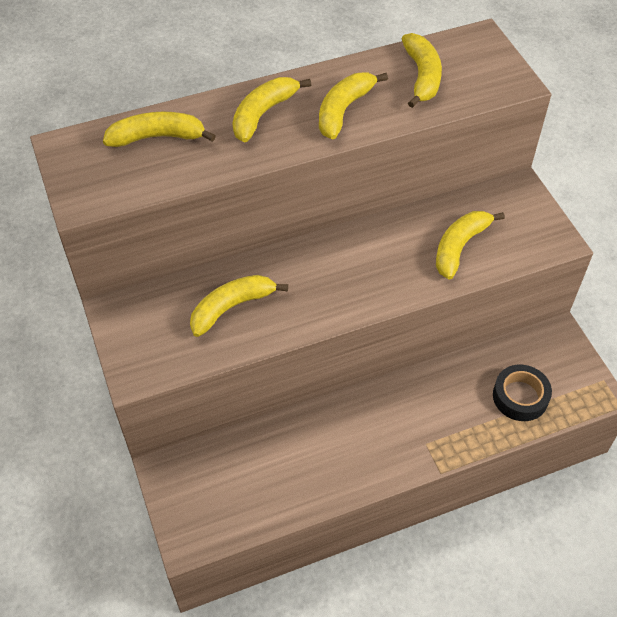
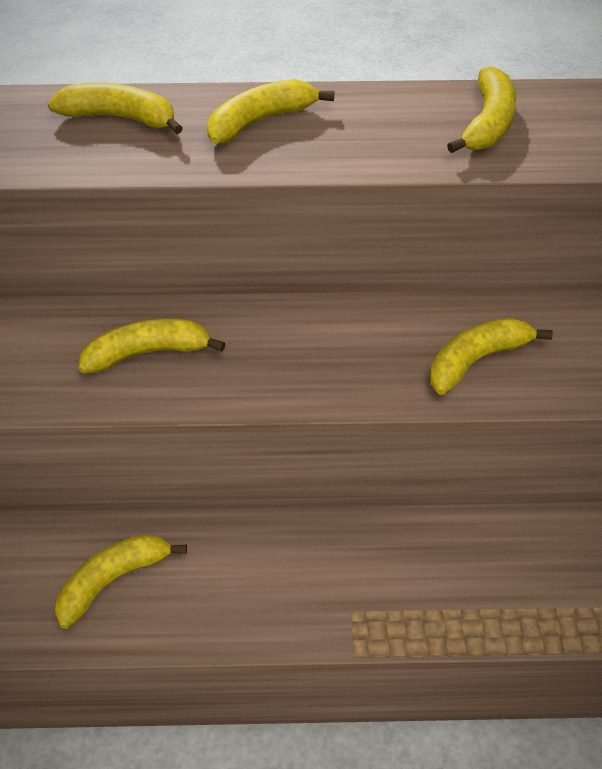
camera: 20 degrees right, 5 degrees down
(344, 110) = (364, 139): yellow banana -> yellow banana (113, 581)
(520, 397) = (509, 591): black tape -> none

